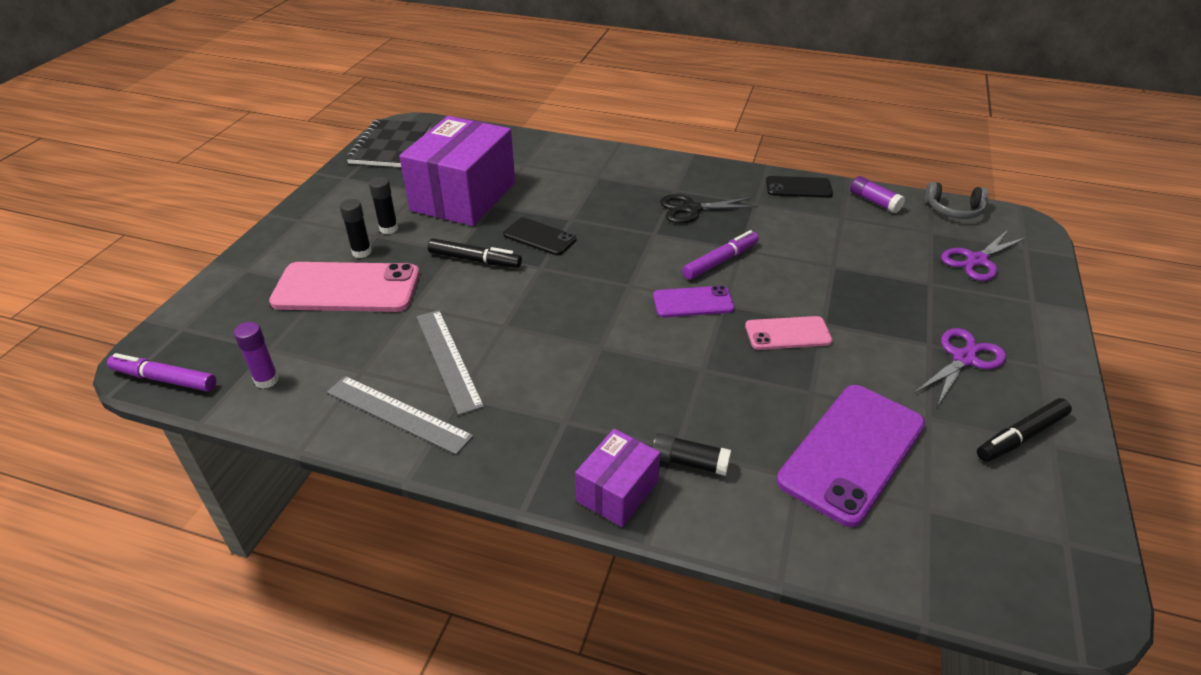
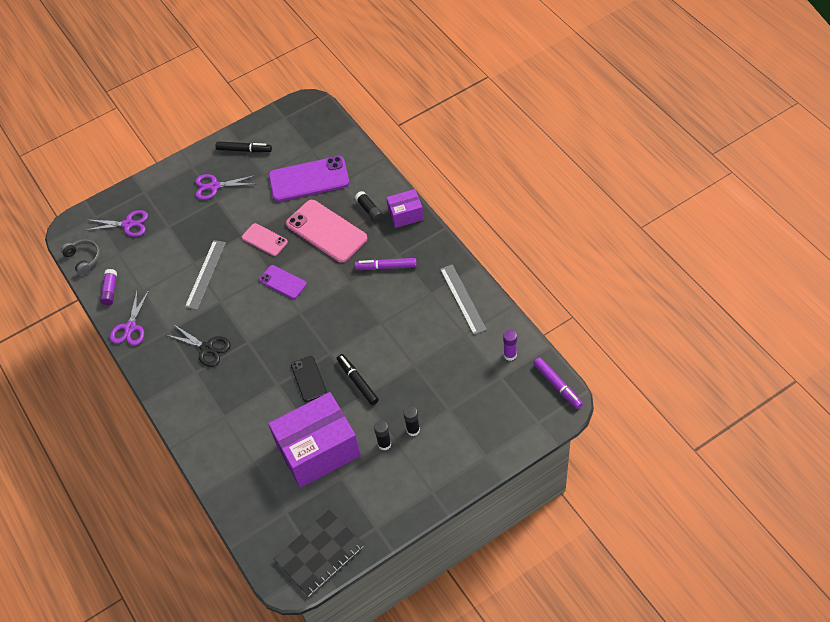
camera: 135 degrees left, 15 degrees up
(347, 288) = (438, 401): pink phone -> pink phone (326, 231)
(448, 359) = (421, 317): grey ruler -> grey ruler (205, 274)
(720, 261) = (240, 300): purple marker -> purple marker (386, 267)
(798, 188) = (130, 327): black phone -> purple scissors

